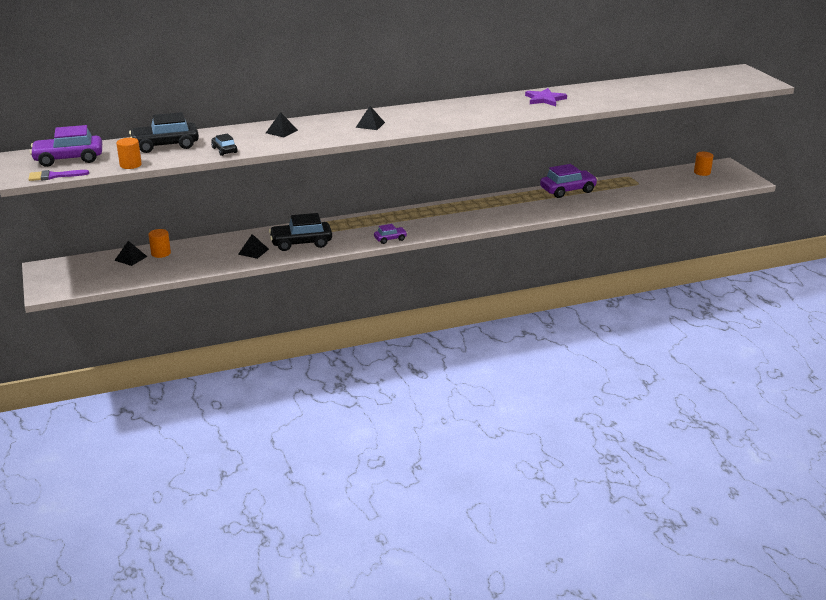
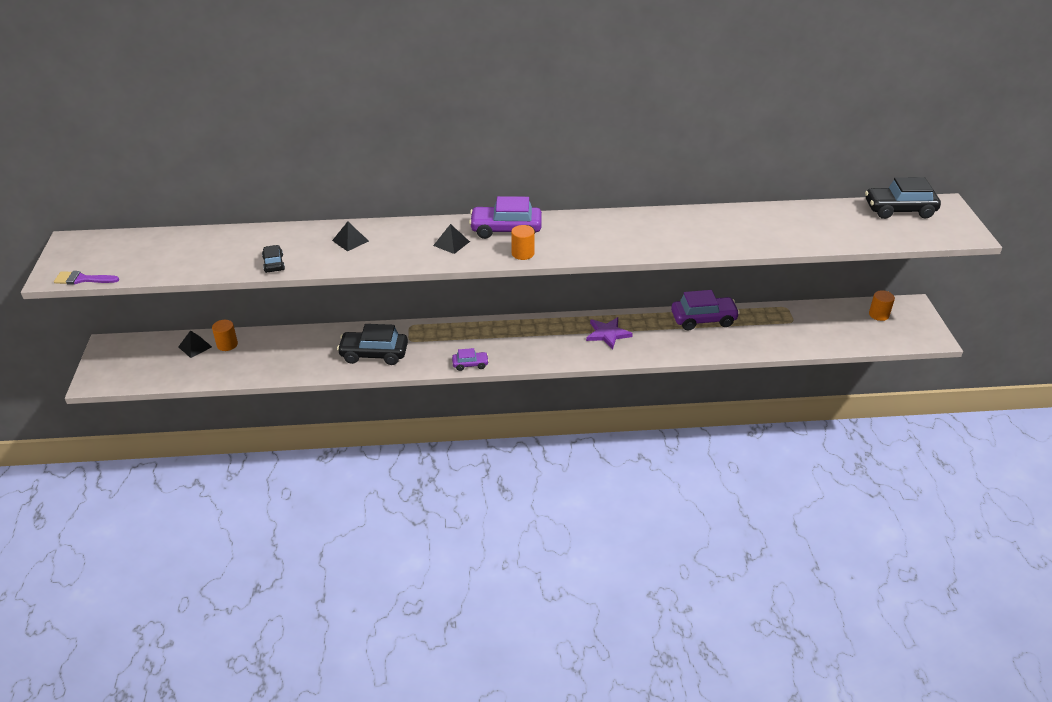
camera: 15 degrees right, 10 degrees up
(69, 159) = (112, 253): purple car -> purple car (506, 230)
(130, 165) = (166, 273): orange cylinder -> orange cylinder (523, 253)
(165, 145) = (218, 246): black car -> black car (899, 210)
(253, 251) = (319, 358): black pyramid -> none
(545, 99) = (674, 227): purple star -> purple star (607, 334)

